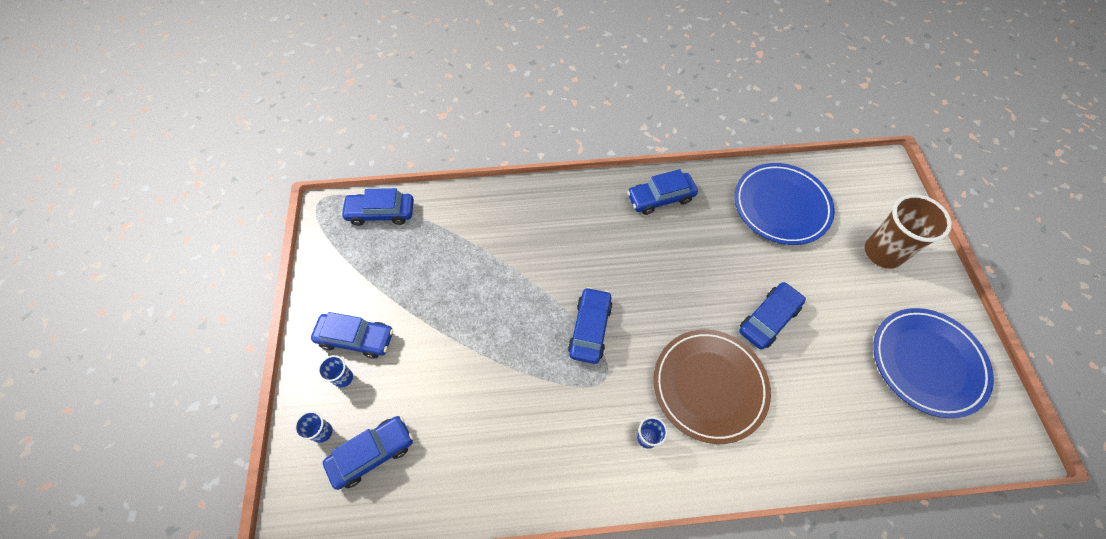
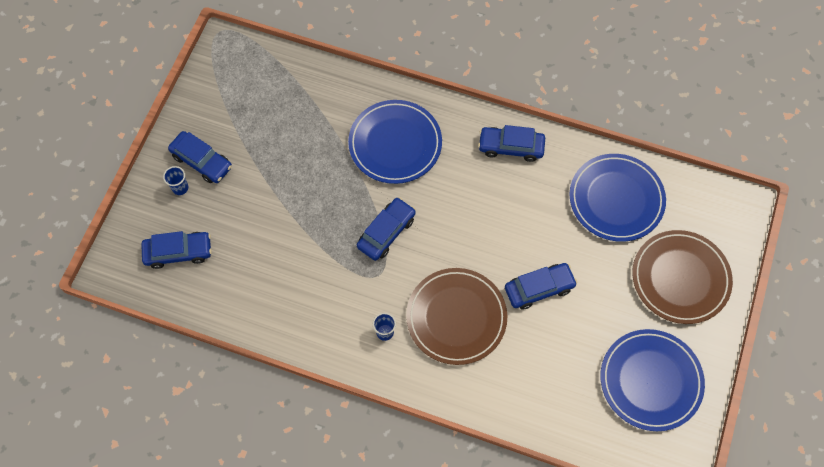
camera: 25 degrees right, 5 degrees up
(322, 432) = (149, 221): blue cup -> none
(381, 213) = (265, 63): blue car -> none
(551, 238) = (395, 144): none -> blue plate
(882, 253) = (680, 278): brown cup -> brown plate

